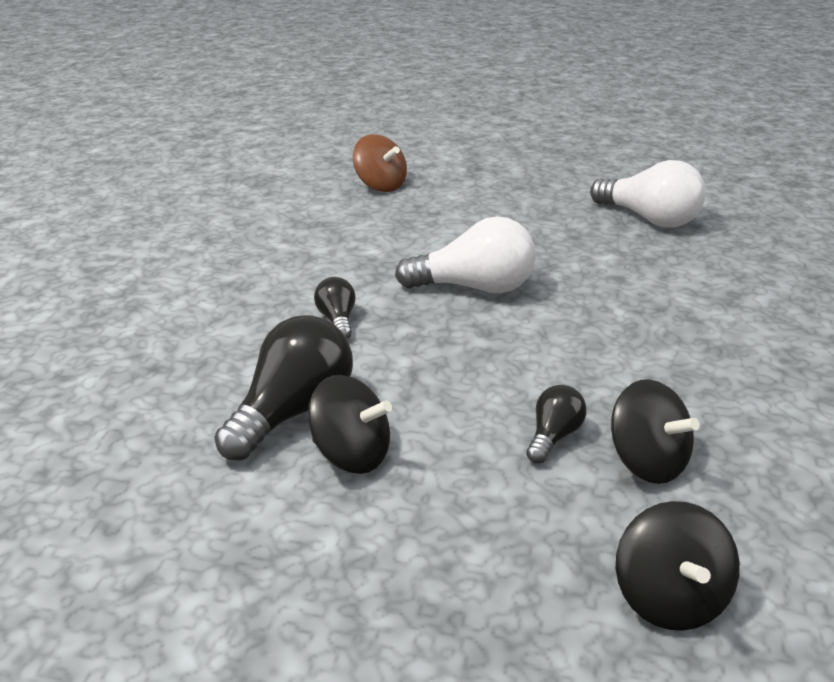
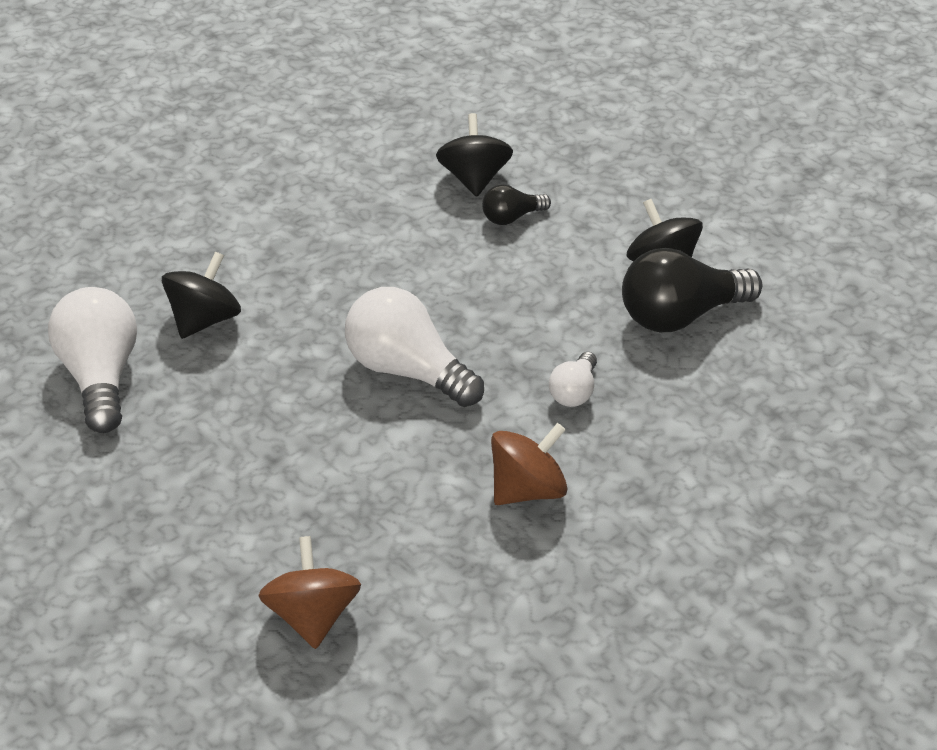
camera: 145 degrees left, 10 degrees up
(316, 261) = (527, 490): none -> brown spinning top
(337, 320) = (574, 392): black light bulb -> white light bulb
(669, 598) = (556, 124): black spinning top -> black spinning top (204, 320)

